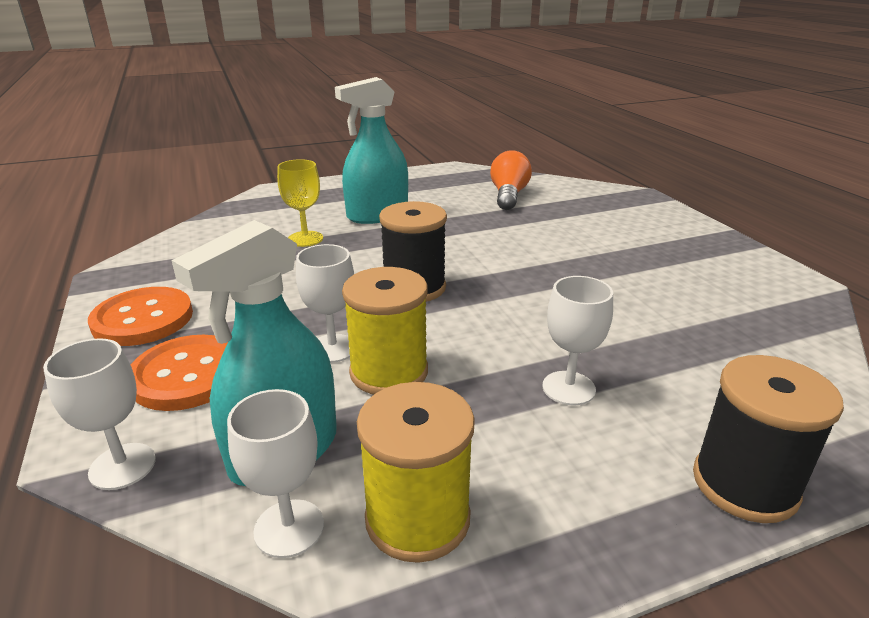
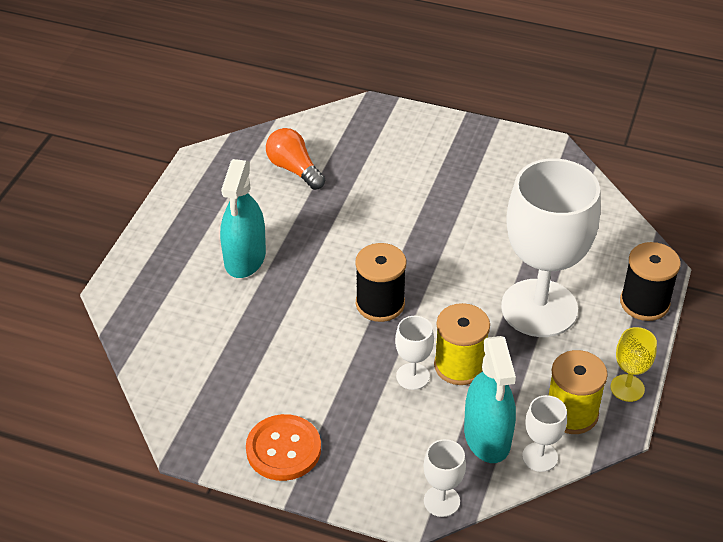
camera: 50 degrees left, 15 degrees up
(187, 375) = (378, 449): orange button -> none
(305, 239) = (243, 318): yellow goblet -> yellow goblet (627, 388)
(568, 388) = (539, 308): white goblet -> white goblet, size x2.38

